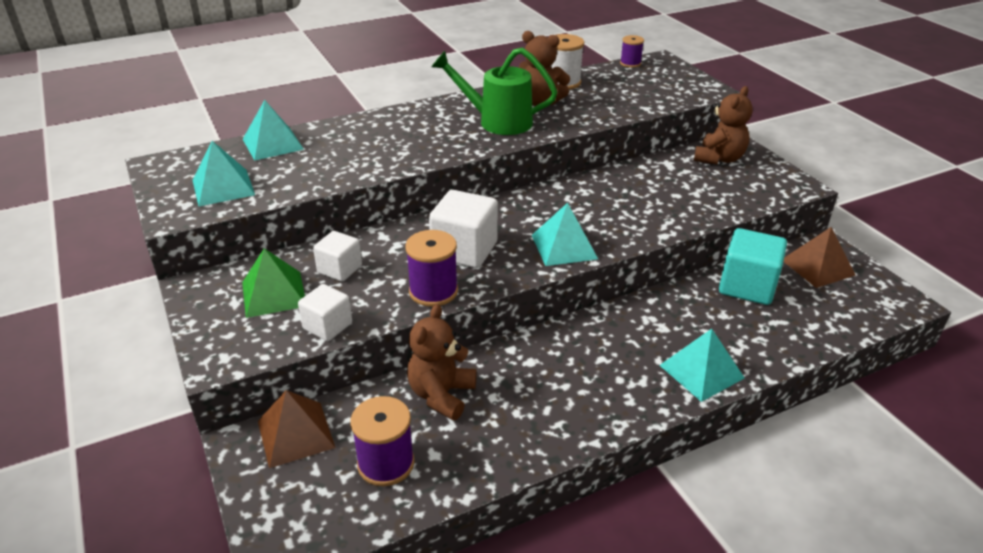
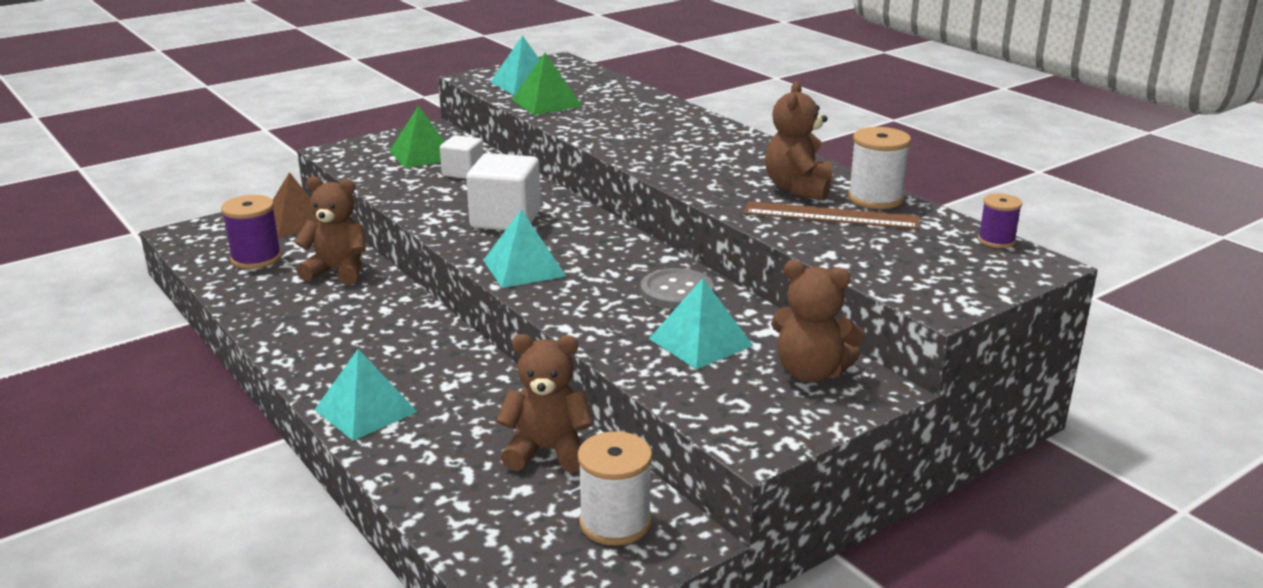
camera: 80 degrees right, 10 degrees down
(272, 144) = (613, 88): turquoise pyramid -> turquoise pyramid (700, 342)
(292, 179) = (546, 103): none -> green pyramid
(327, 326) = (377, 179): white cube -> none
(433, 291) = (431, 212): purple spool -> none
(497, 121) = (722, 170): green watering can -> none
(588, 99) = (831, 215): none -> brown ruler
(613, 187) = (676, 292): none -> grey button
(747, 286) = (547, 451): turquoise cube -> brown teddy bear
(817, 267) = (615, 522): brown pyramid -> white spool

